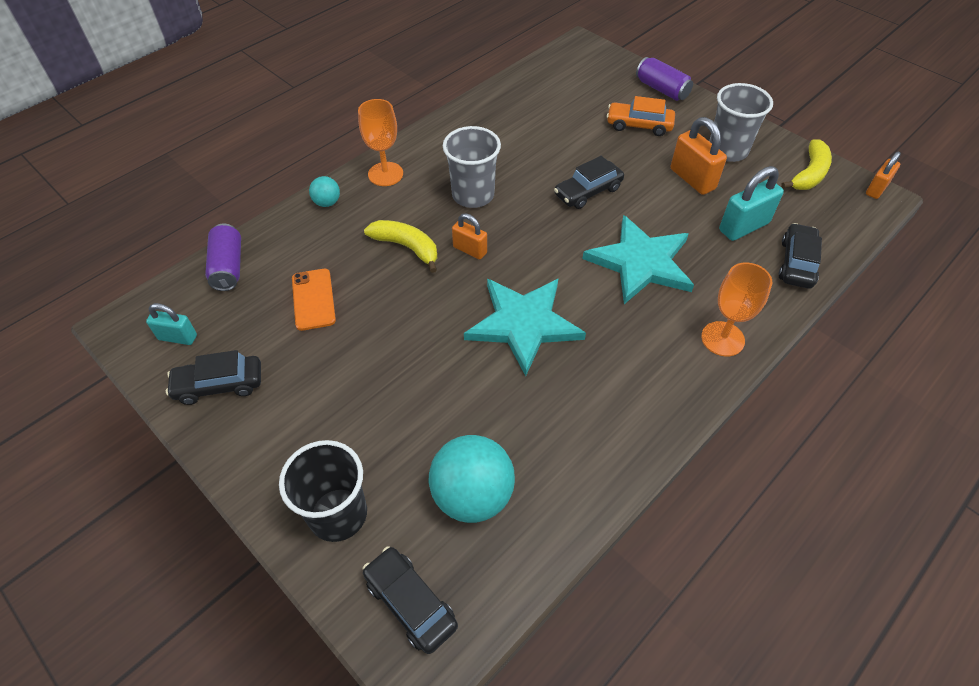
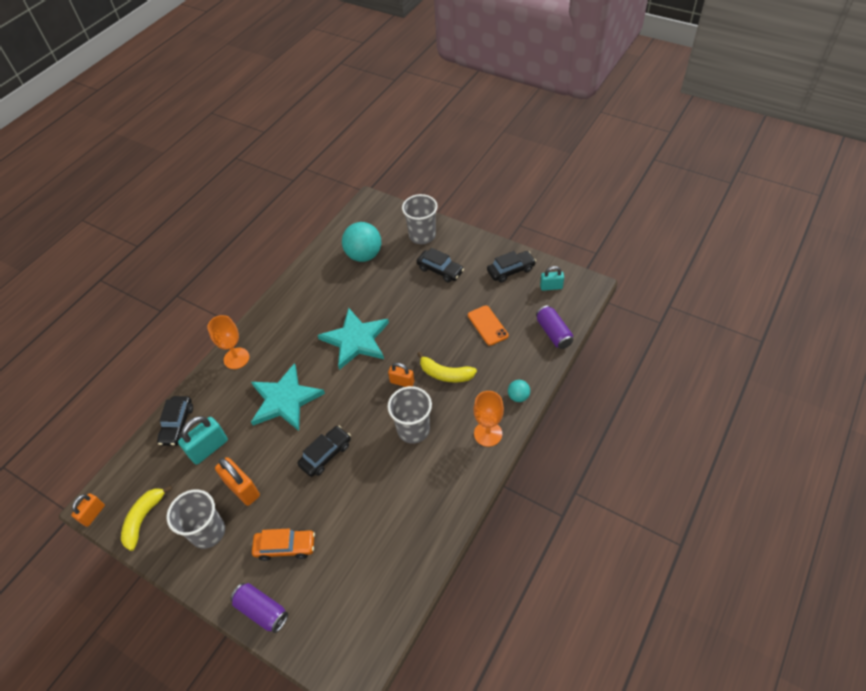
camera: 170 degrees right, 0 degrees up
(338, 514) = (422, 236): black cup -> grey cup
(411, 603) = (379, 217): black car -> black car (440, 270)

